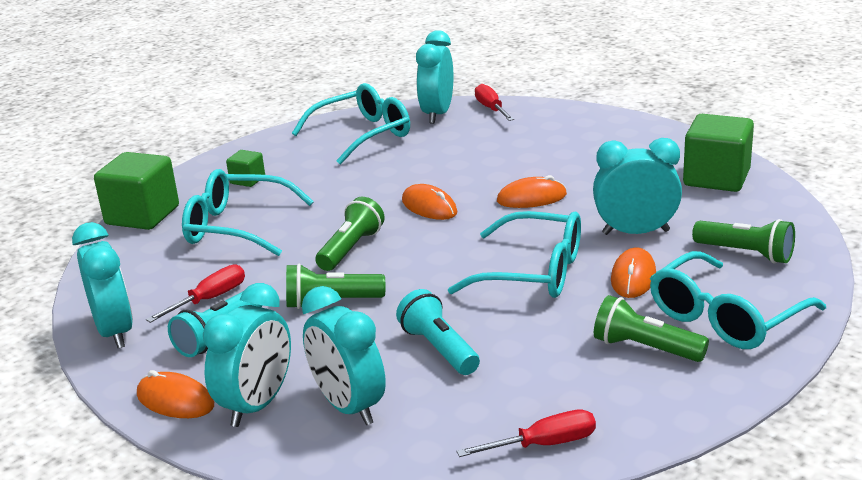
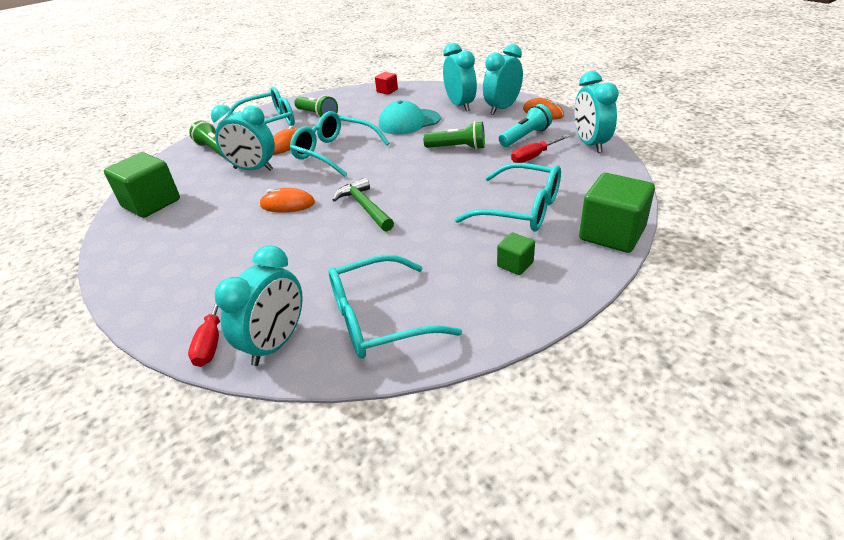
camera: 165 degrees left, 10 degrees up
(351, 249) = (436, 180): green flashlight -> none
(429, 207) = (365, 207): orange mouse -> green hammer
(439, 349) = (409, 122): turquoise flashlight -> turquoise cap
(544, 444) = (387, 91): red screwdriver -> red cube

